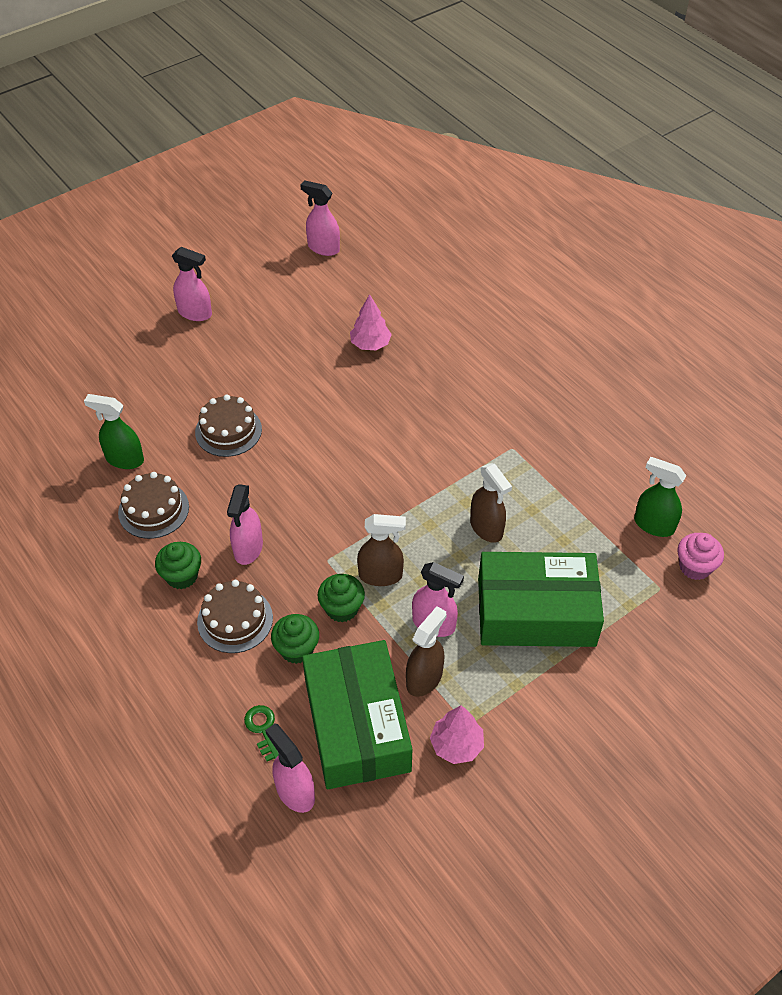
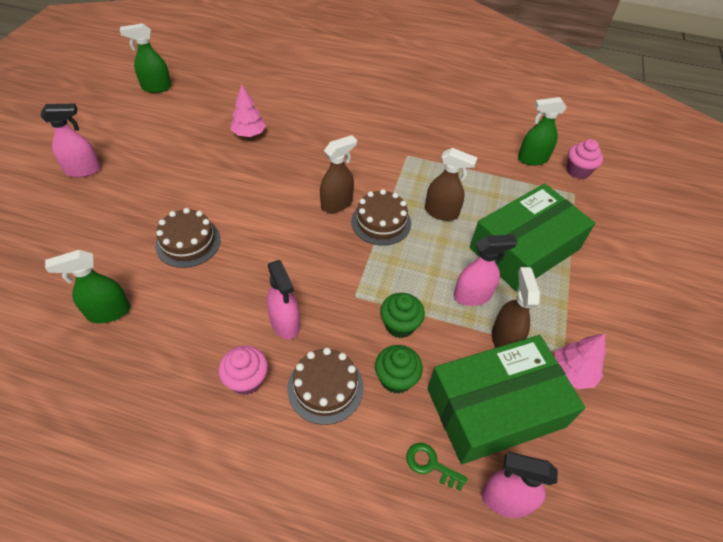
camera: 40 degrees left, 0 degrees up
(153, 509) = (172, 339): brown cake -> brown cake (381, 222)
(182, 576) = (246, 380): green cupcake -> pink cupcake
(323, 248) = (156, 87): pink spray bottle -> green spray bottle
(357, 725) = (495, 407): green box -> green box turned 60 degrees counterclockwise
(381, 575) = (404, 284): brown spray bottle -> brown spray bottle (337, 204)

